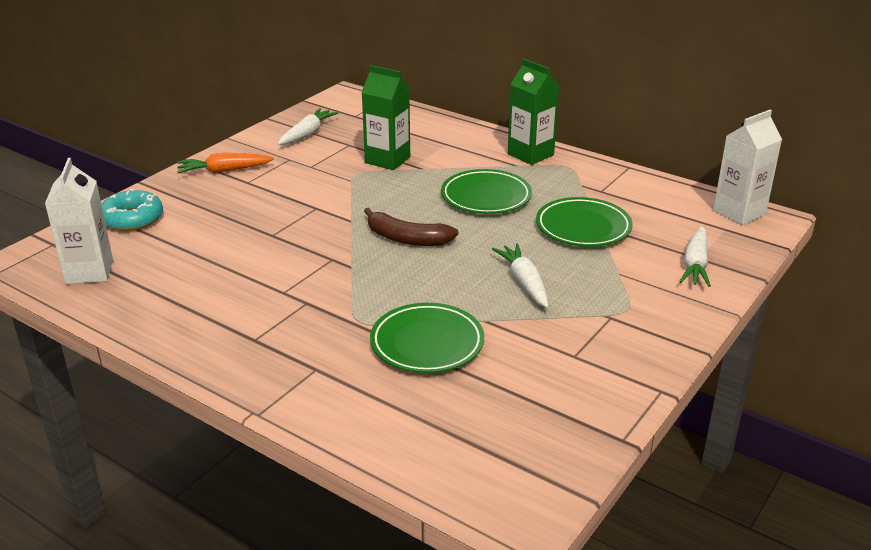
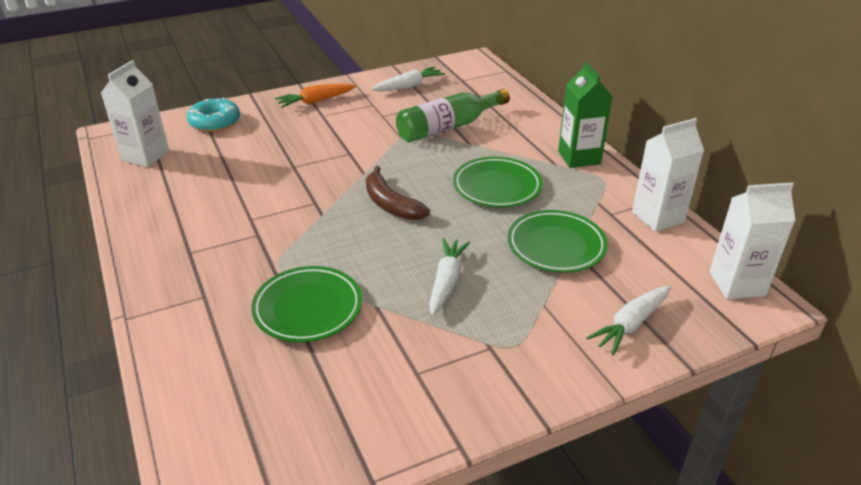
camera: 30 degrees right, 5 degrees up
(224, 171) = (316, 101): orange carrot -> orange carrot turned 45 degrees counterclockwise
(387, 160) = (448, 127): green carton -> green bottle
(638, 182) = (658, 217): none -> white carton

